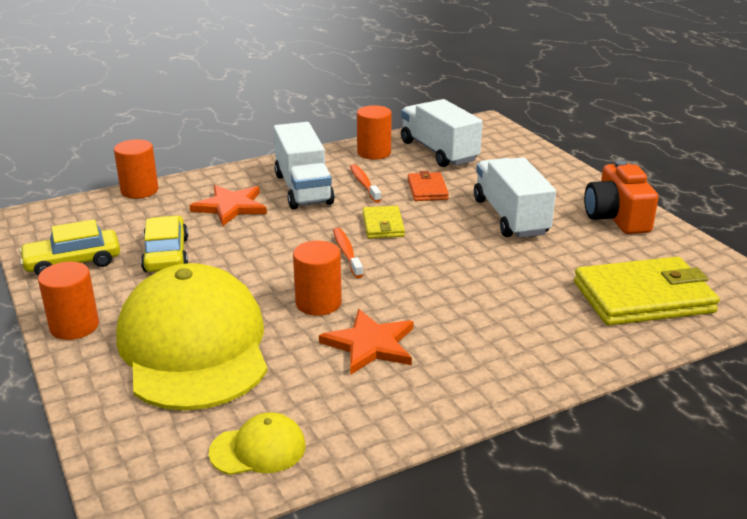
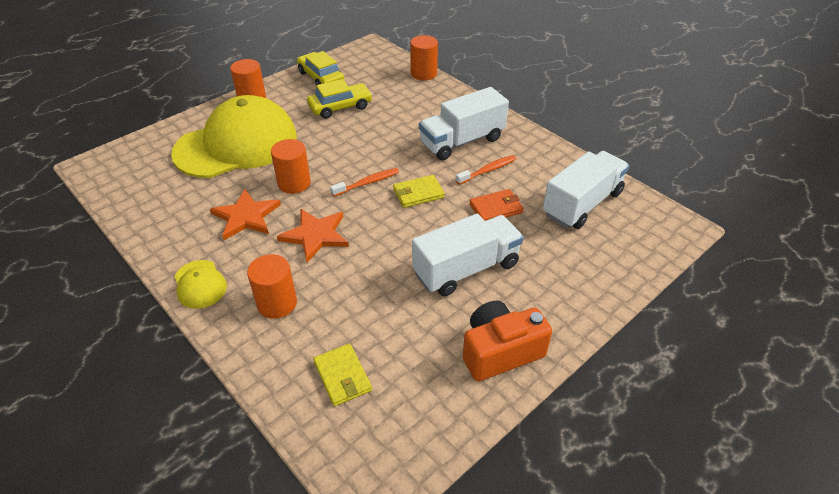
camera: 75 degrees right, 15 degrees up
(230, 207) = (417, 115): orange star -> orange star (315, 235)
(258, 449) = (138, 192): yellow cap -> yellow cap (200, 284)
(374, 153) = (553, 165): orange cylinder -> orange cylinder (277, 303)
(643, 297) = (342, 376): yellow wallet -> yellow wallet, size x0.51

